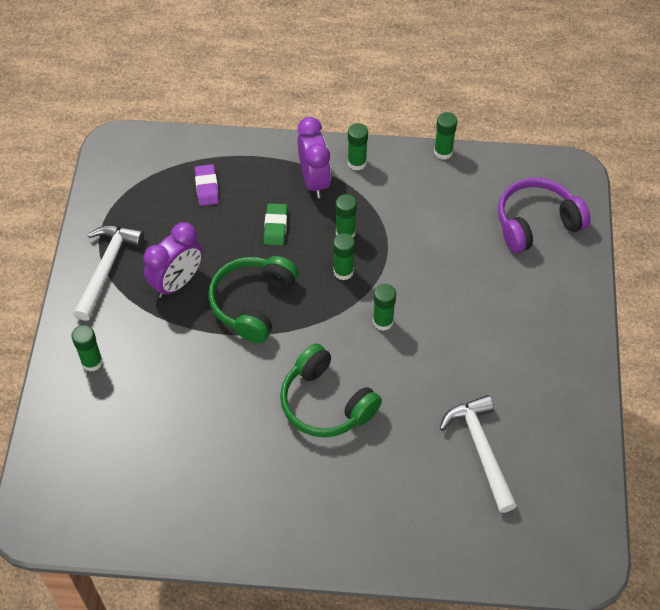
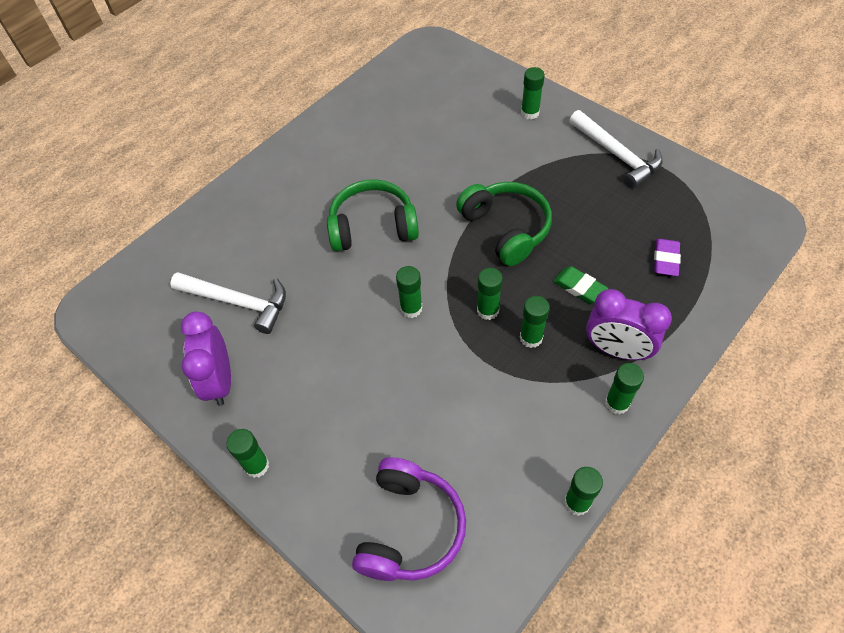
camera: 130 degrees right, 0 degrees up
(177, 282) = (567, 191): purple clock -> purple clock (220, 381)
(207, 187) = (665, 260): purple eraser -> purple eraser turned 75 degrees clockwise
(581, 333) = (257, 465): none -> green glue stick

